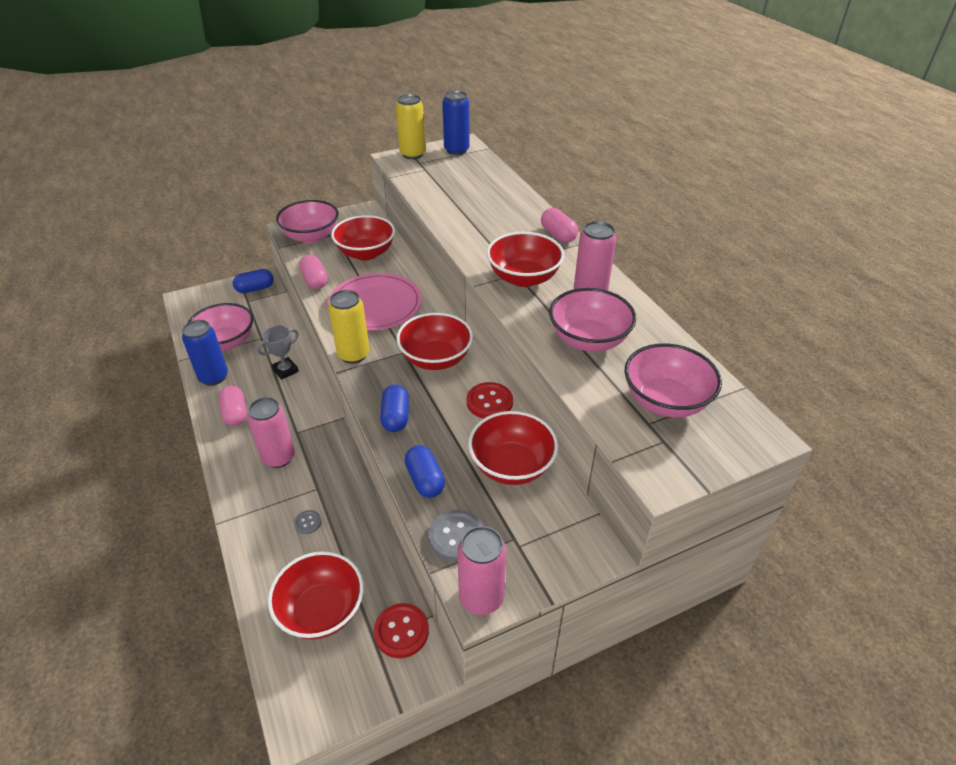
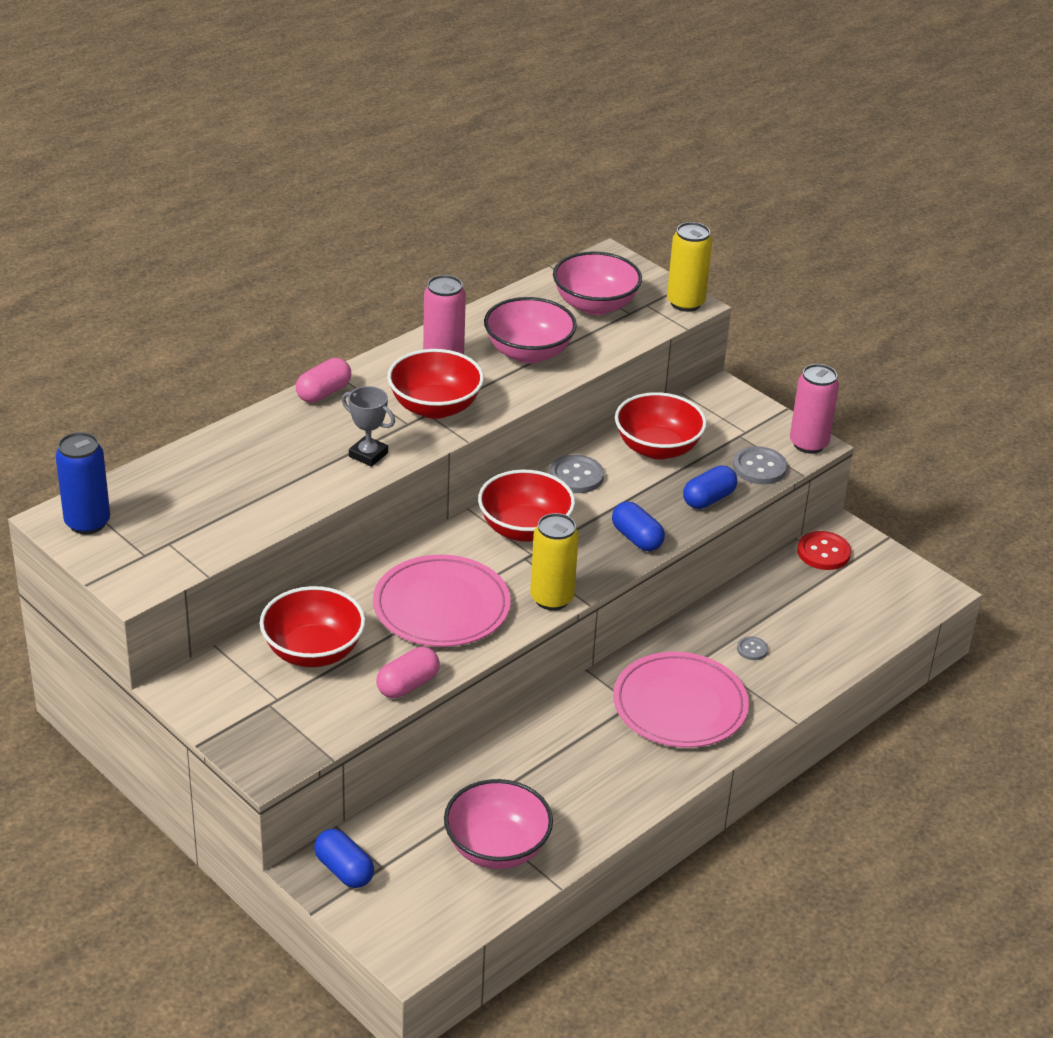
camera: 110 degrees left, 5 degrees down
(213, 377) = (577, 828): blue can -> none
(235, 413) = (632, 775): pink capsule -> none
(279, 457) = (680, 705): pink can -> pink plate
(285, 370) = (527, 755): grey trophy -> grey trophy (368, 455)
(311, 236) = (285, 730): pink bowl -> none
(321, 610) = (838, 608): red bowl -> none
(395, 417) = (636, 538): blue capsule -> blue capsule turned 75 degrees clockwise
(412, 154) = (116, 568): yellow can -> yellow can (685, 303)
(489, 402) = (576, 476): red button -> grey button

